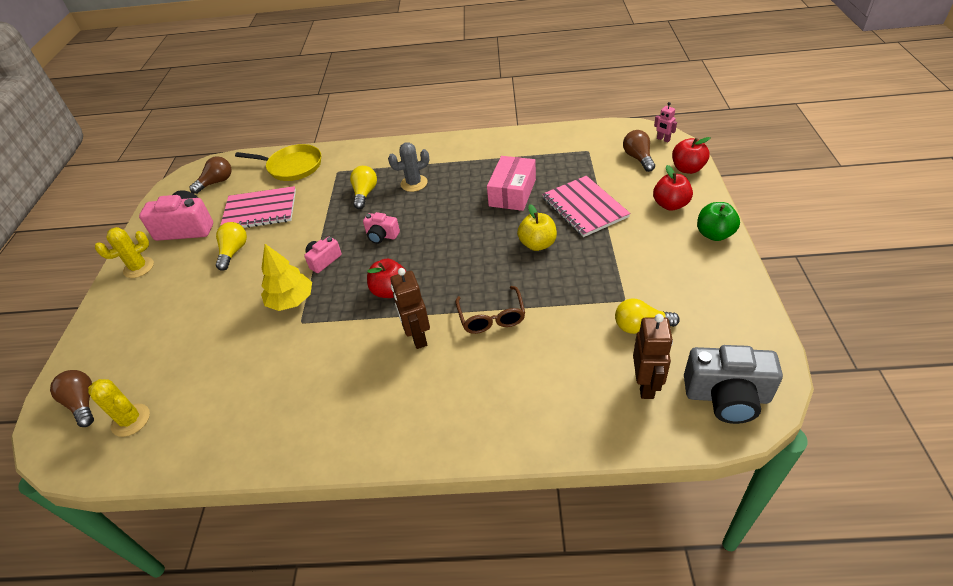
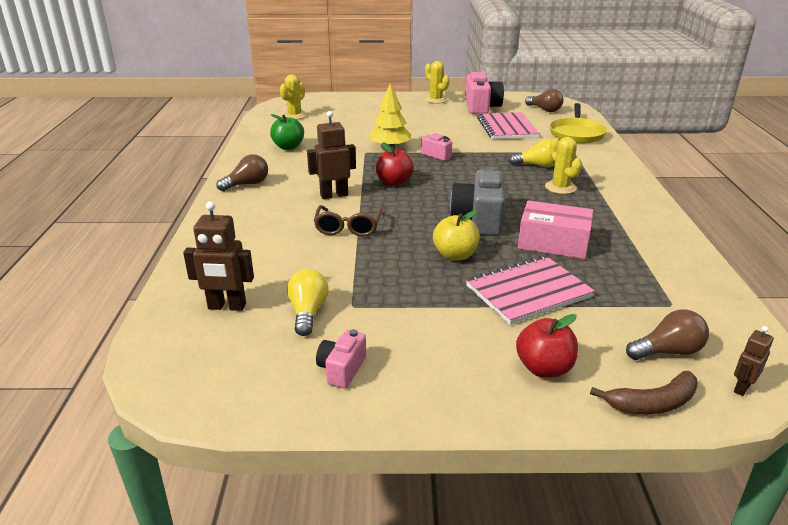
camera: 85 degrees right, 15 degrees down
(83, 403) = (314, 103): brown light bulb -> brown light bulb (247, 184)
(234, 252) = (451, 124): yellow light bulb -> none
(382, 236) = (471, 176): pink camera -> pink camera (342, 369)
(414, 183) = (560, 187): grey cactus -> yellow cactus
(491, 317) = (348, 227): brown glasses -> brown glasses turned 75 degrees counterclockwise
(663, 139) = (741, 388): pink robot -> brown robot
(687, 169) = (652, 403): red apple -> brown banana
(714, 234) = (472, 403): green apple -> green apple (288, 147)
(727, 396) = (185, 359): grey camera -> grey camera (479, 220)

